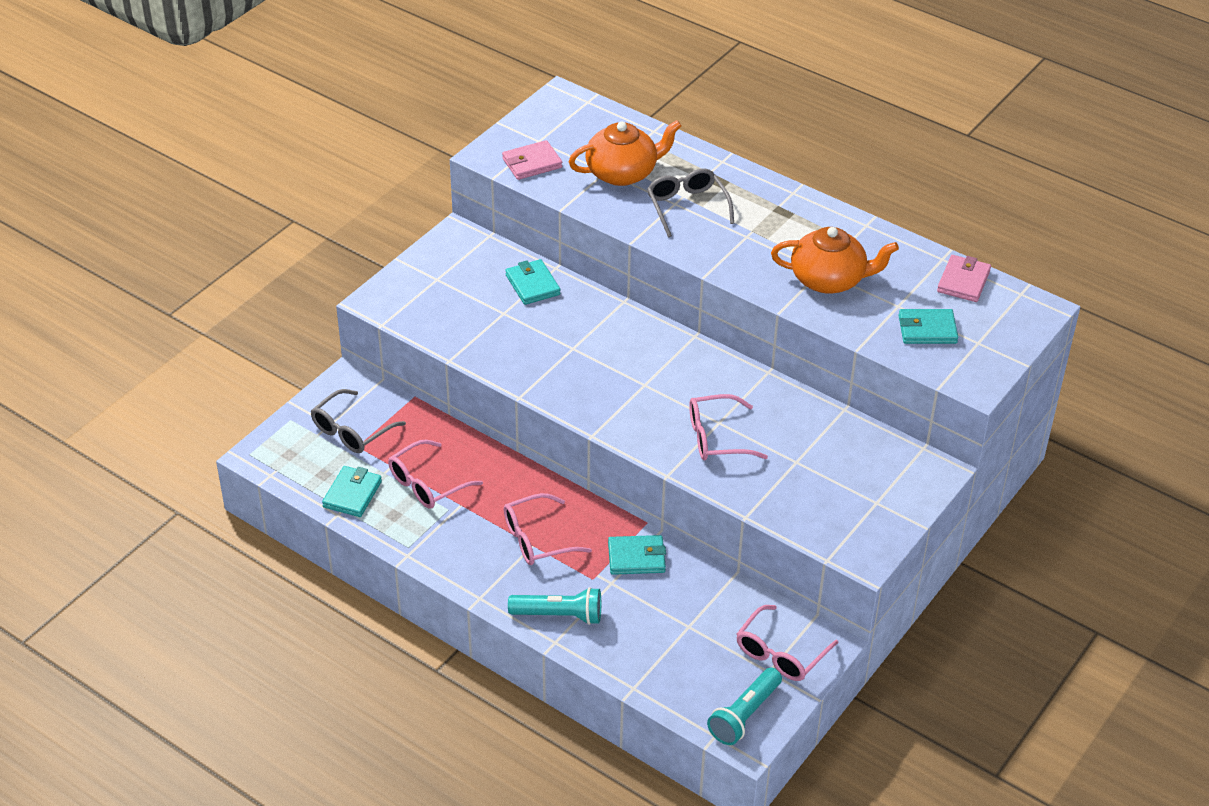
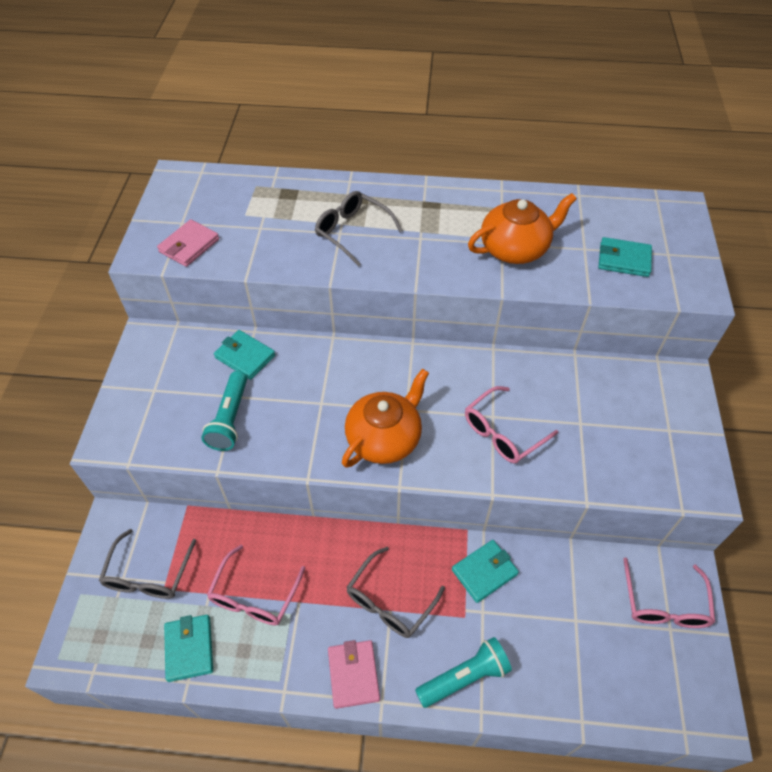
camera: 30 degrees left, 10 degrees up
(537, 539) = (389, 601): pink glasses -> grey glasses
(622, 173) = (276, 223): orange teapot -> orange teapot (384, 438)
(744, 715) = (689, 691): turquoise flashlight -> turquoise flashlight (230, 419)
(927, 329) = (624, 260): turquoise wallet -> turquoise wallet turned 45 degrees clockwise
(963, 281) = (610, 207): pink wallet -> pink wallet (353, 674)

